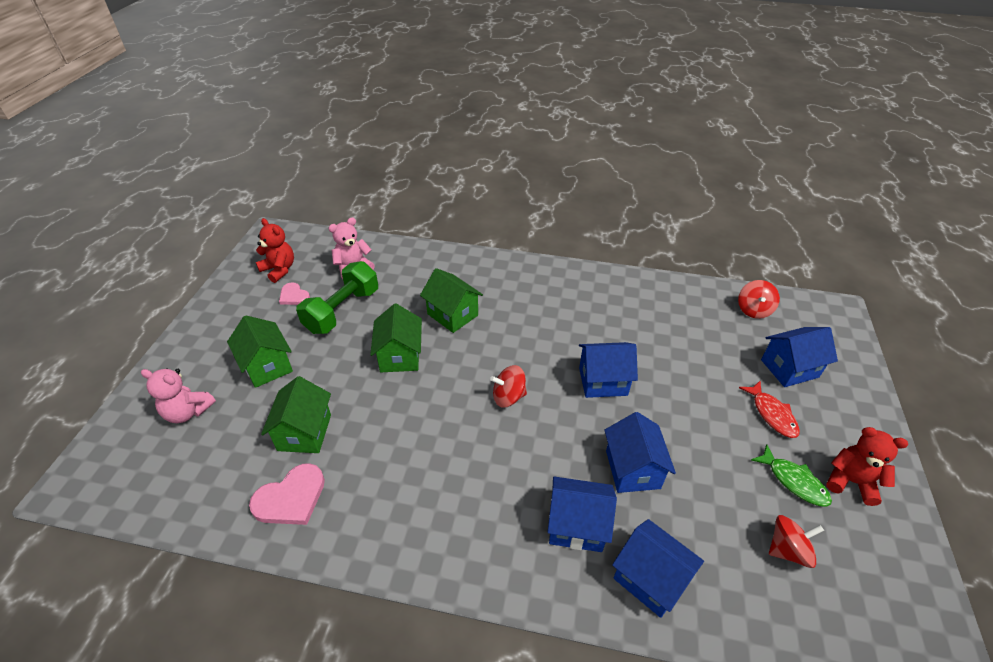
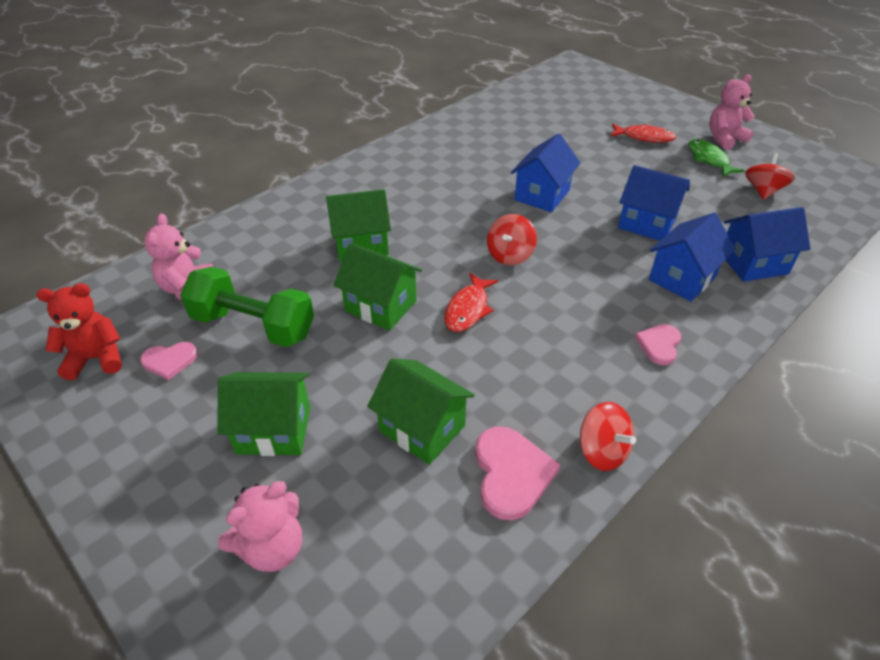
camera: 55 degrees left, 0 degrees up
(342, 311) = (254, 325): green dumbbell -> green dumbbell turned 45 degrees counterclockwise
(430, 401) = (468, 309): none -> red fish
(476, 539) = (659, 345): none -> pink heart
(753, 310) = (537, 92): red spinning top -> red spinning top (602, 451)
(789, 368) = (609, 109): blue house -> none
(794, 481) = (709, 159): green fish -> green fish turned 105 degrees counterclockwise
(850, 481) = (724, 139): red teddy bear -> pink teddy bear

